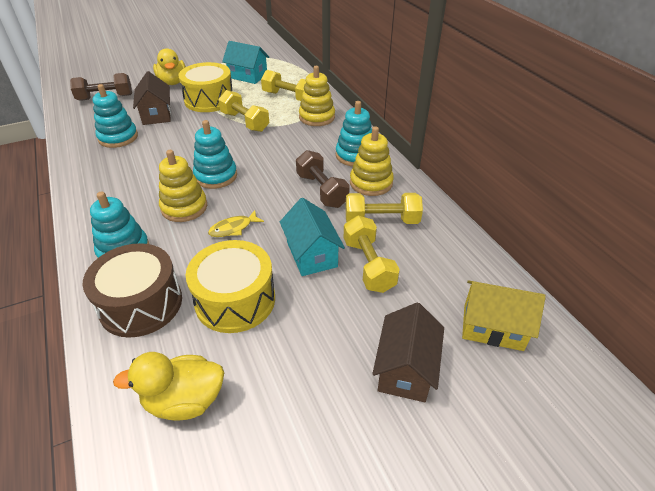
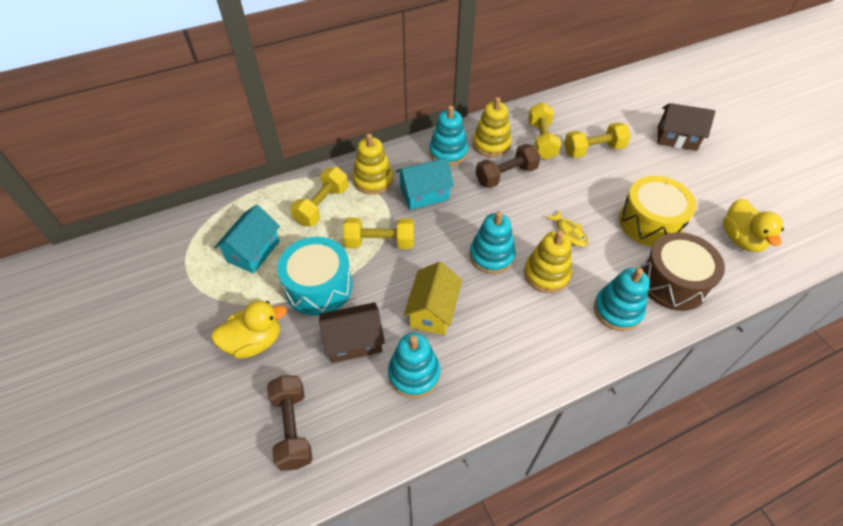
camera: 90 degrees left, 10 degrees up
(209, 100) = (319, 286): yellow drum -> turquoise drum
(245, 122) = (380, 242): yellow dumbbell -> yellow dumbbell turned 45 degrees clockwise
(311, 254) = (589, 180): turquoise house -> turquoise house (424, 194)
(492, 327) = (632, 100): yellow house -> yellow house (433, 311)

